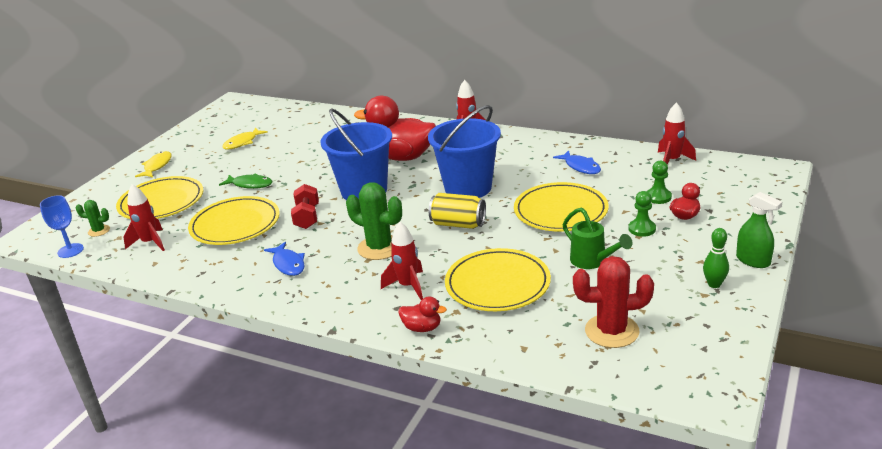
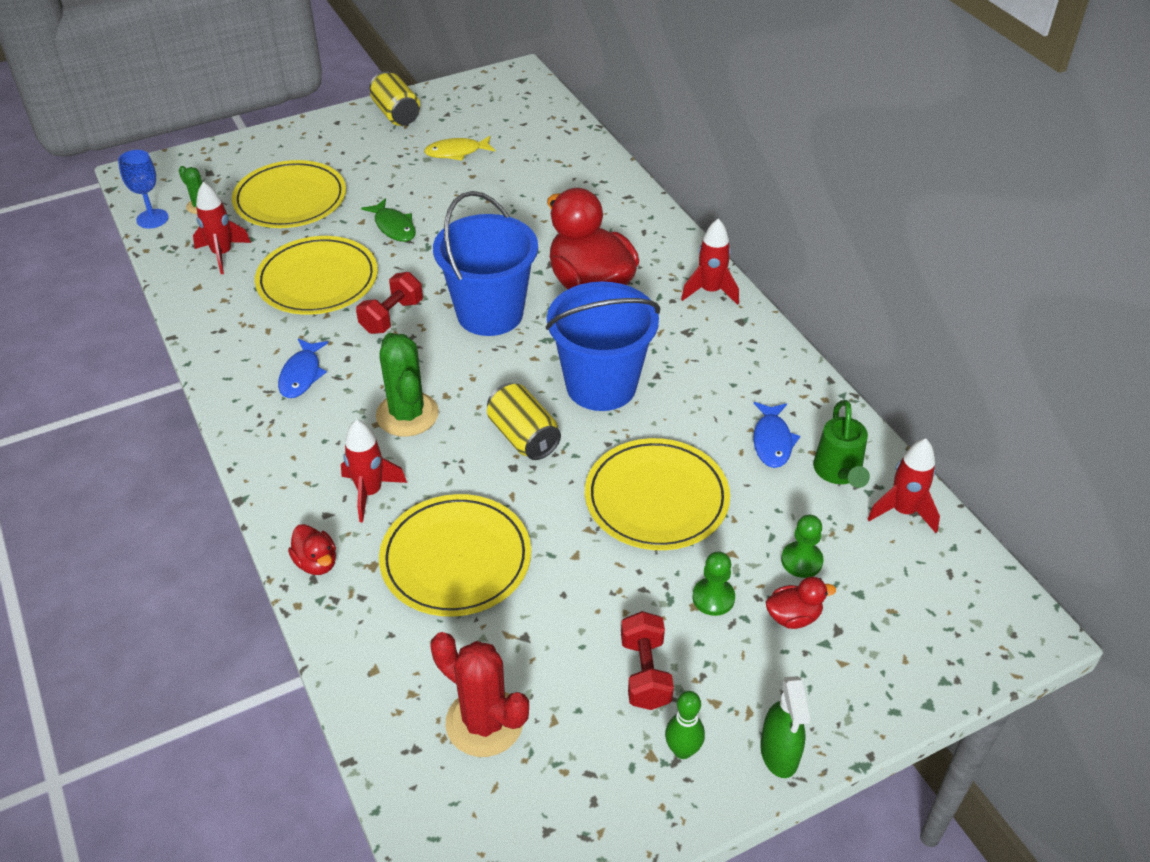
camera: 35 degrees right, 15 degrees up
(157, 166) = (341, 139): yellow fish -> none
(178, 143) = (396, 114): none -> yellow can
(592, 262) = (593, 605): green watering can -> green watering can (838, 473)
(655, 270) = (645, 673): none -> red dumbbell

